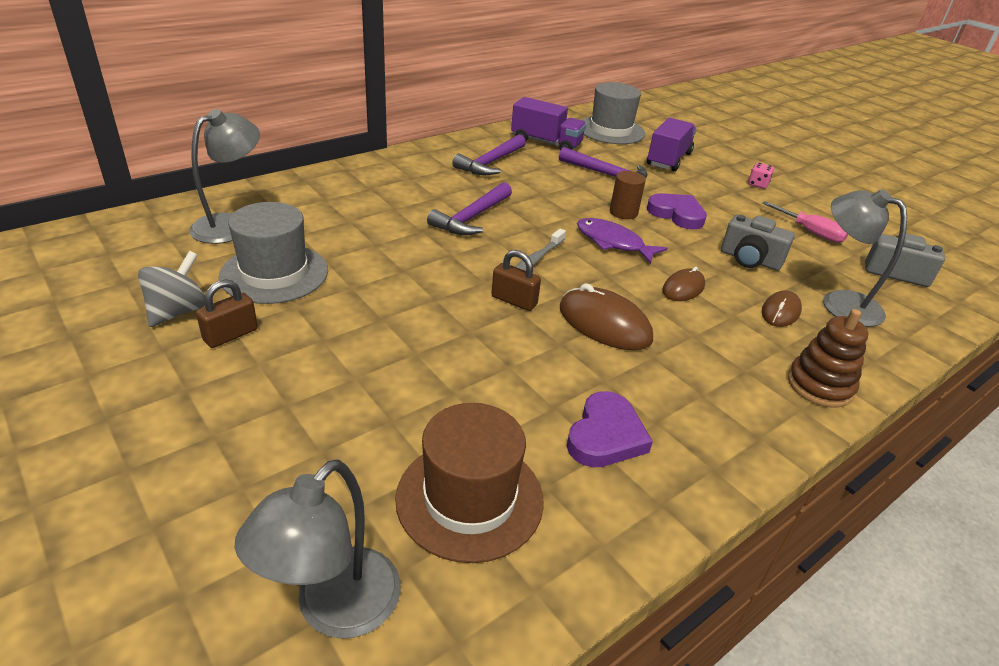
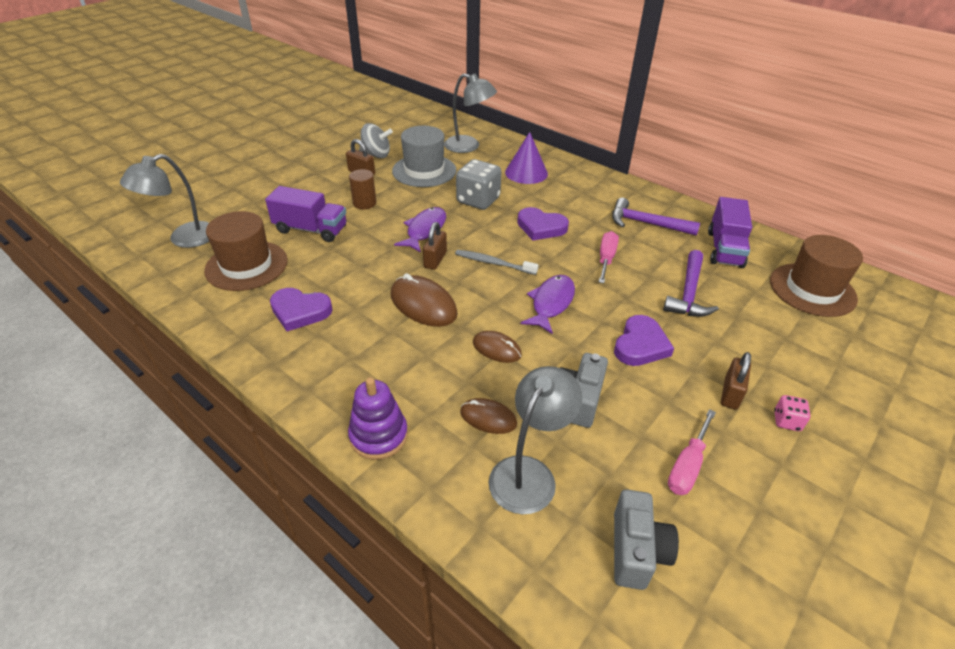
camera: 80 degrees right, 5 degrees up
(334, 609) = (184, 239): grey lamp -> grey lamp turned 60 degrees counterclockwise
(341, 200) = (526, 173): none -> purple cone
(389, 245) = (478, 200): none -> grey dice
(441, 298) = (425, 230): none -> purple fish
(472, 218) = (541, 227): purple hammer -> purple heart
(545, 197) = (606, 259): none -> pink screwdriver
(604, 324) = (423, 304): brown mouse -> brown mouse turned 75 degrees counterclockwise
(611, 130) = (812, 289): grey hat -> brown hat
(623, 212) = (614, 307): brown cylinder -> brown cylinder (364, 203)
(668, 159) = (779, 338): purple truck -> purple truck (311, 229)
(732, 195) = (730, 393): none -> brown padlock
(820, 385) = (378, 436): brown stacking toy -> purple stacking toy

